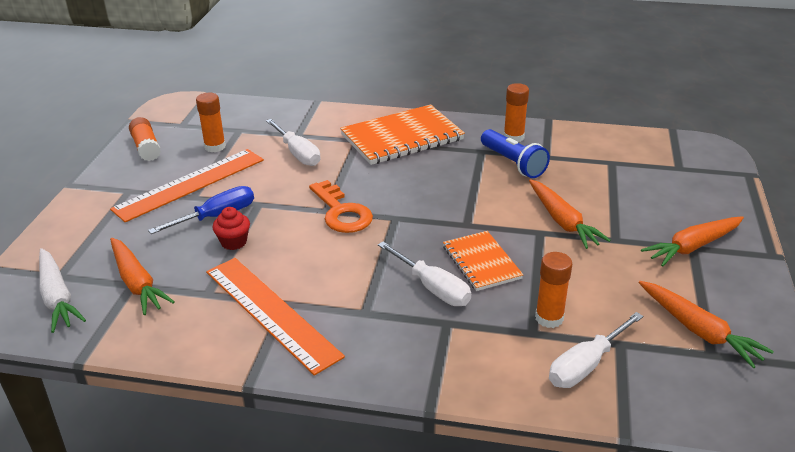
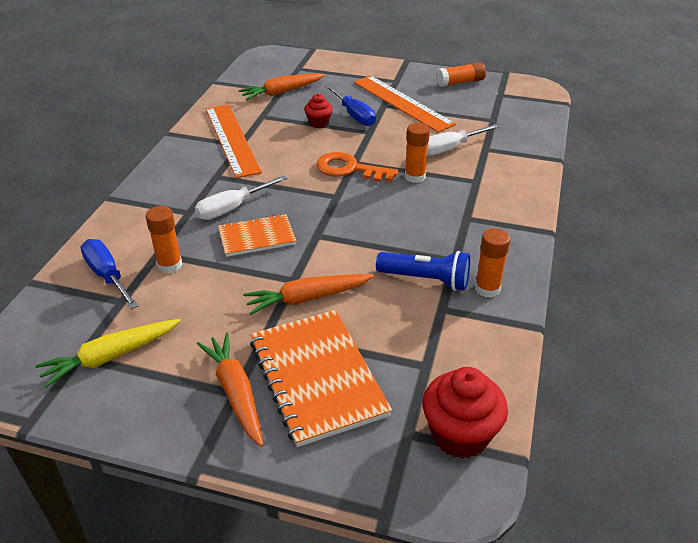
camera: 95 degrees right, 5 degrees up
(57, 297) = (276, 70): white carrot -> none
(215, 147) = (462, 110): orange glue stick -> orange glue stick (415, 176)
(271, 312) = (232, 139): orange ruler -> orange ruler turned 75 degrees counterclockwise
(341, 212) = (349, 169): orange key -> orange key turned 45 degrees clockwise
(402, 137) = (483, 208): orange notebook -> orange notebook (317, 377)
(513, 163) = (426, 280): blue flashlight -> blue flashlight turned 135 degrees counterclockwise
(586, 365) = (107, 276): white screwdriver -> blue screwdriver
(667, 149) = (460, 435): none -> red cupcake
(698, 330) = (111, 357): orange carrot -> yellow carrot

